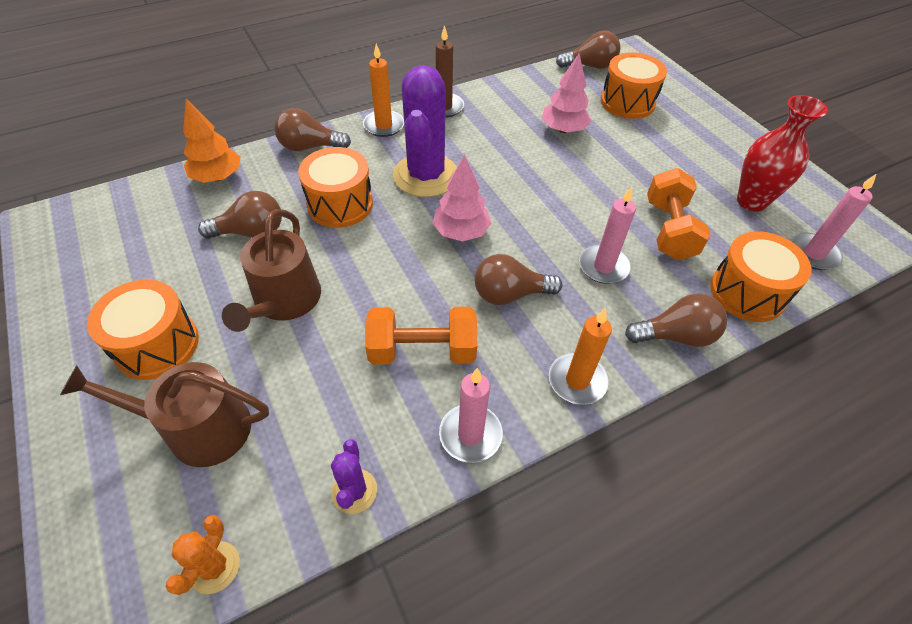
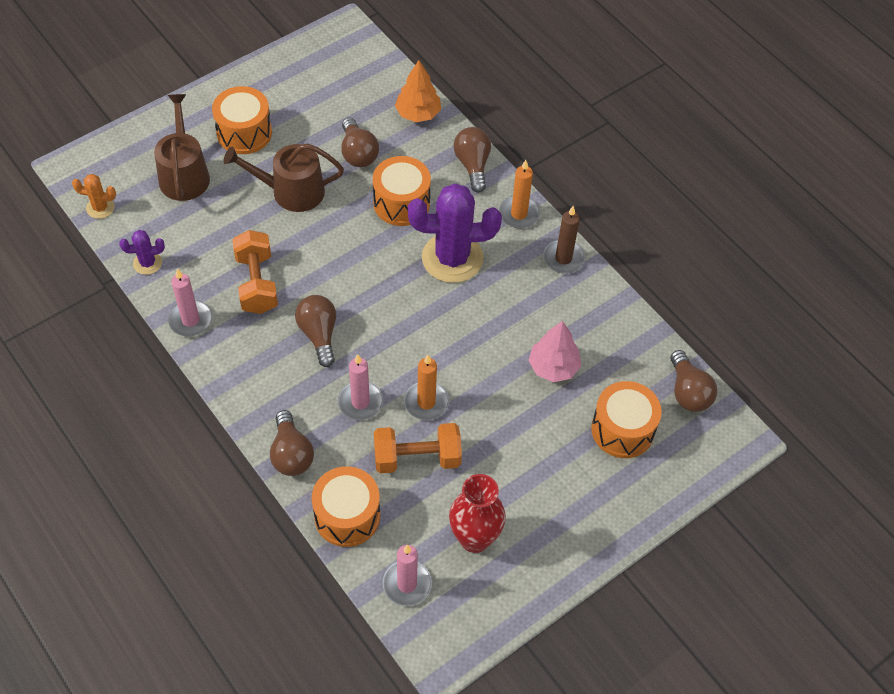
camera: 80 degrees right, 5 degrees up
(461, 232) = (384, 293): pink tree -> none
(577, 381) = (240, 383): orange candle -> orange candle (426, 402)

